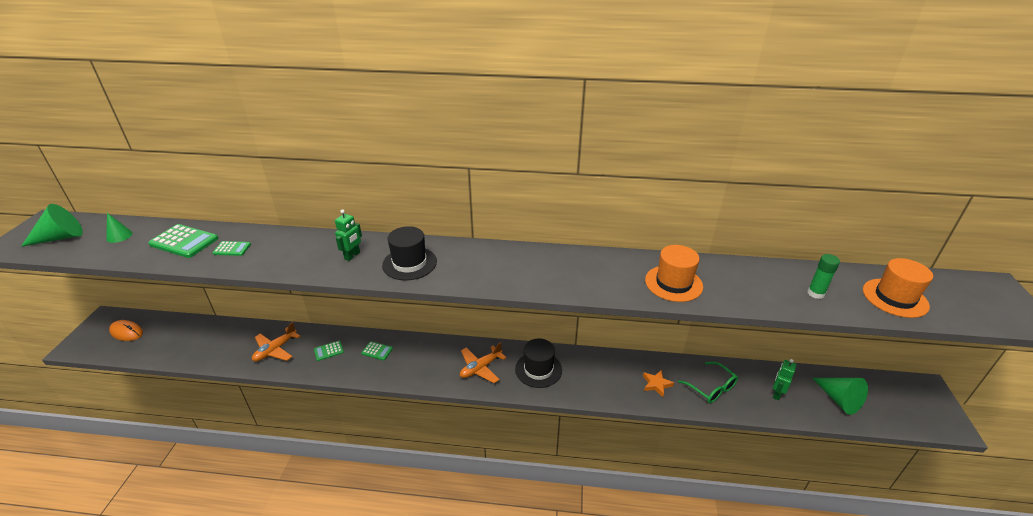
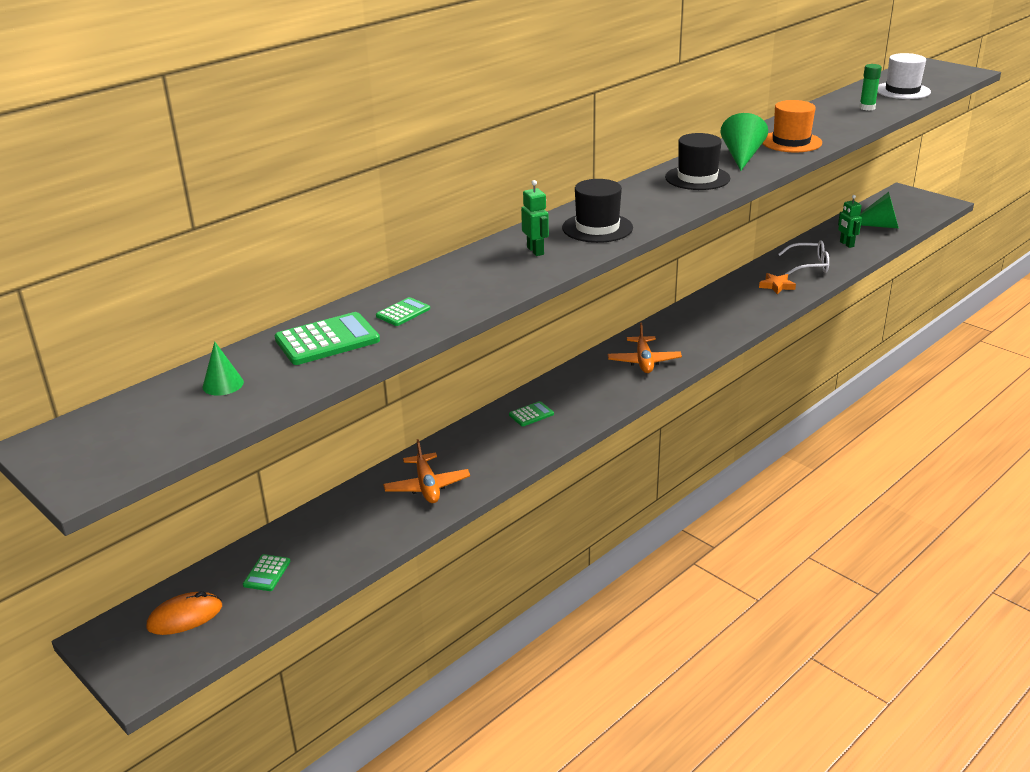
camera: 50 degrees left, 5 degrees down
(61, 237) = (140, 431): green cone -> green cone (742, 156)
(329, 351) = (485, 447): green calculator -> green calculator (267, 573)
(538, 369) = (686, 332): black hat -> black hat (697, 178)
(711, 388) = (809, 265): green glasses -> white glasses
(895, 298) = (902, 91): orange hat -> white hat

